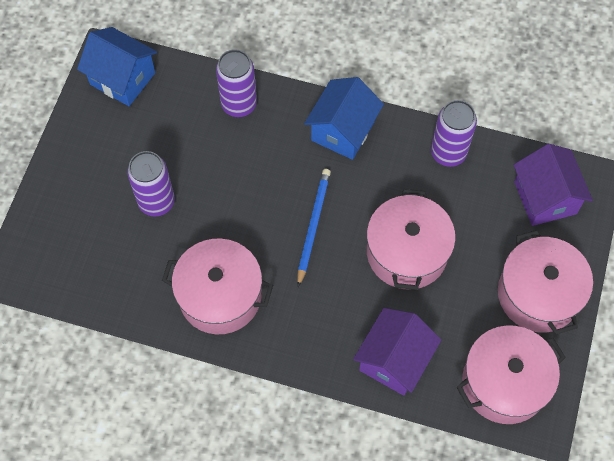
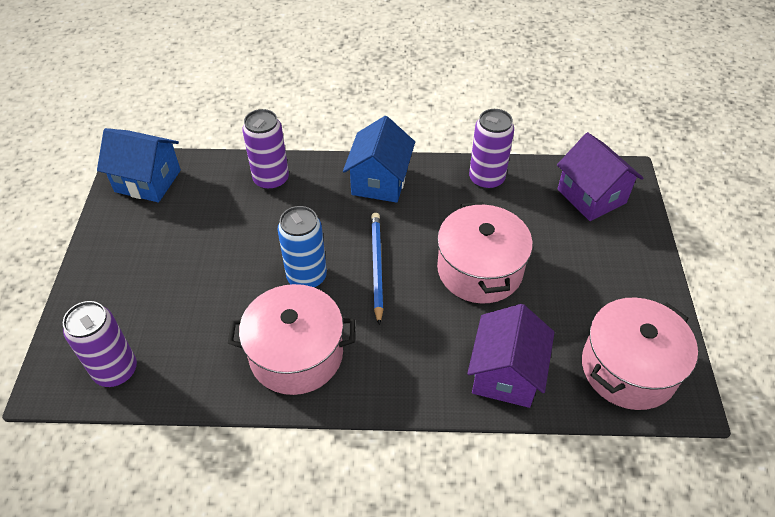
camera: 15 degrees left, 15 degrees down
(156, 202) = (205, 280): purple can -> purple can (116, 371)
(247, 221) = (307, 277): none -> blue can
(538, 294) = (623, 278): pink pot -> none

